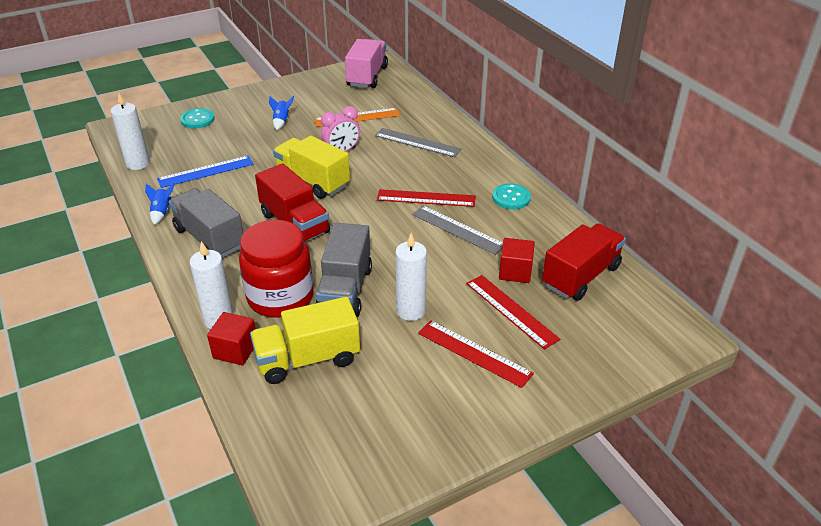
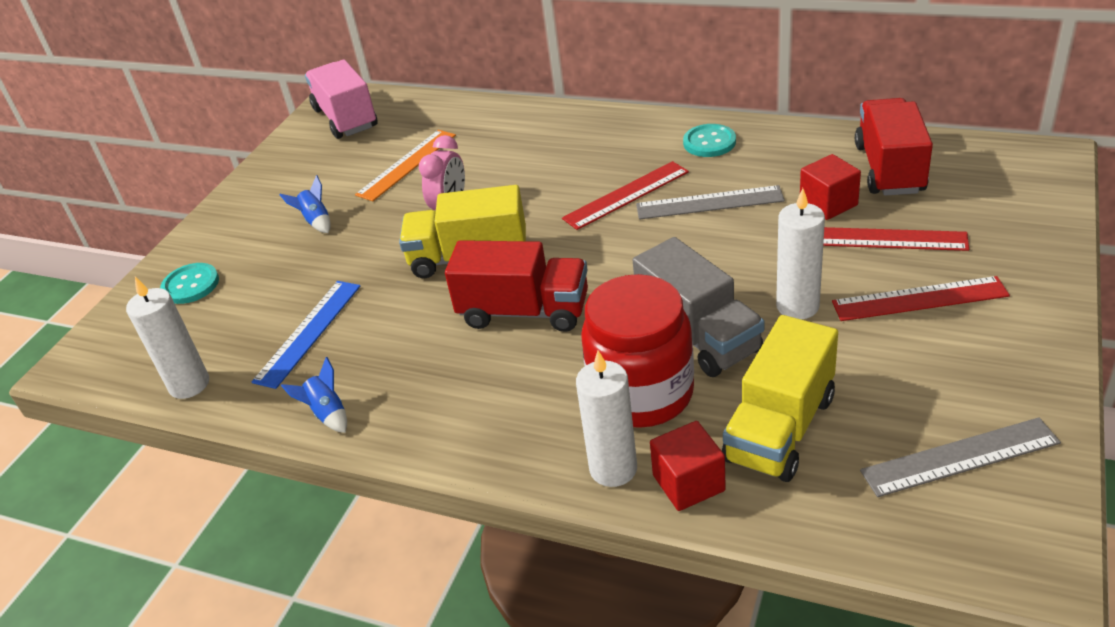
camera: 35 degrees left, 0 degrees up
(209, 238) = (445, 397): grey truck -> none
(417, 142) = (522, 149): grey ruler -> grey ruler (960, 457)

